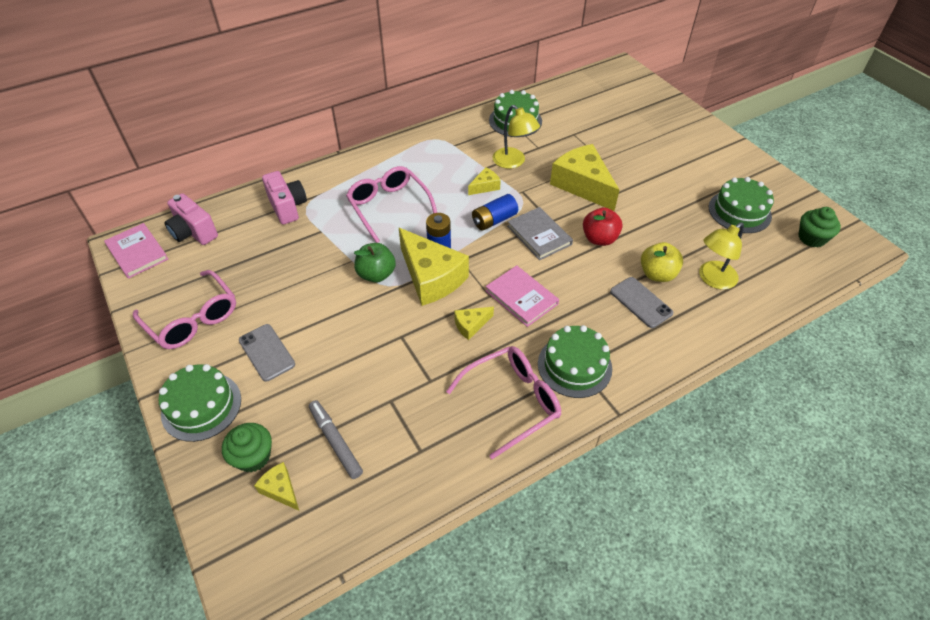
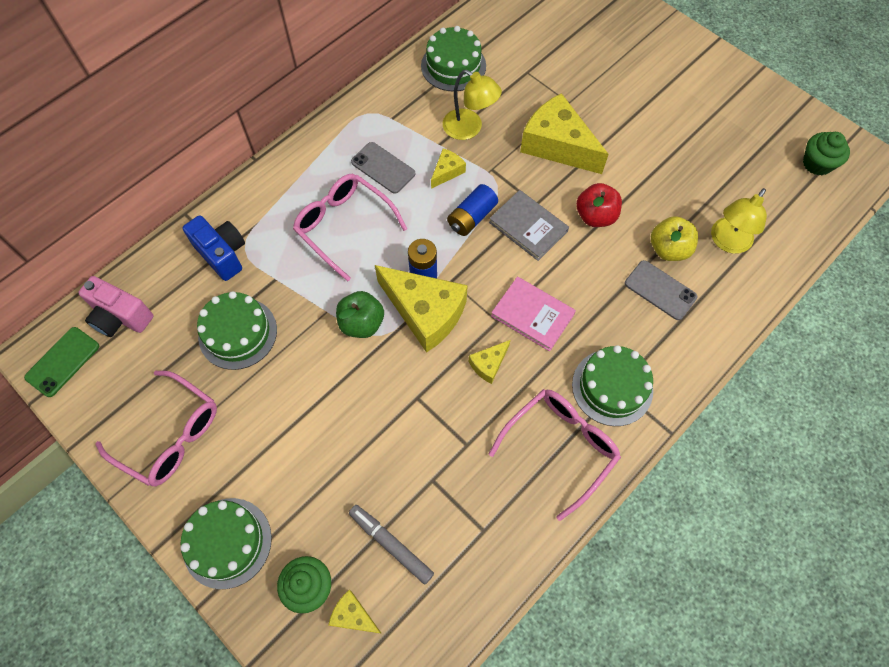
camera: 15 degrees left, 15 degrees up
(137, 252) = (63, 362): pink book -> green phone
(267, 352) = (274, 456): grey phone -> grey phone (383, 168)
(287, 207) = (222, 254): pink camera -> blue camera
(739, 211) = (736, 144): green cake -> green cake (238, 333)

